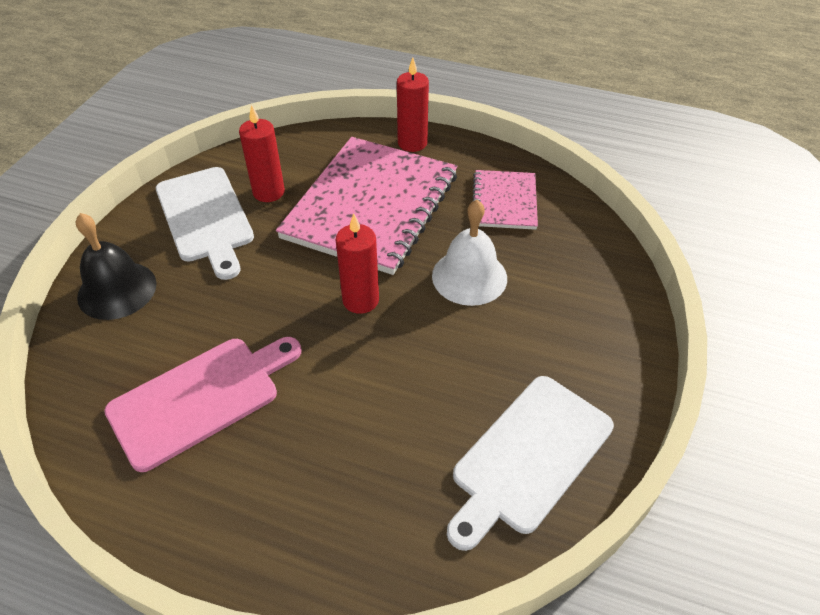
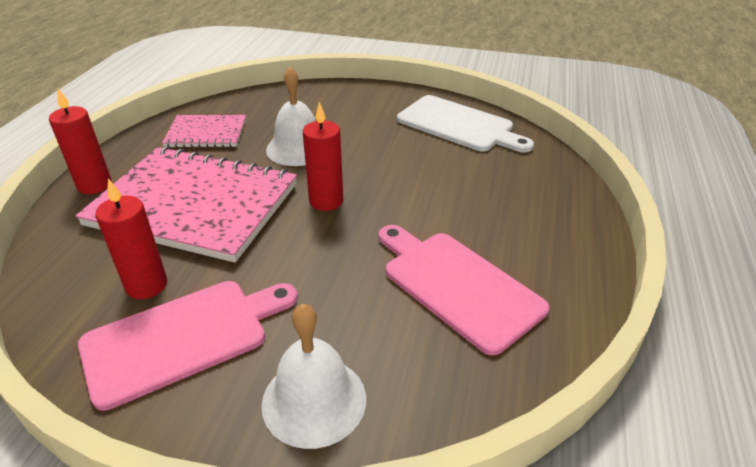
camera: 95 degrees left, 10 degrees down
(117, 290) = (314, 400): black bell -> white bell
(205, 218) = (183, 337): white cutting board -> pink cutting board

